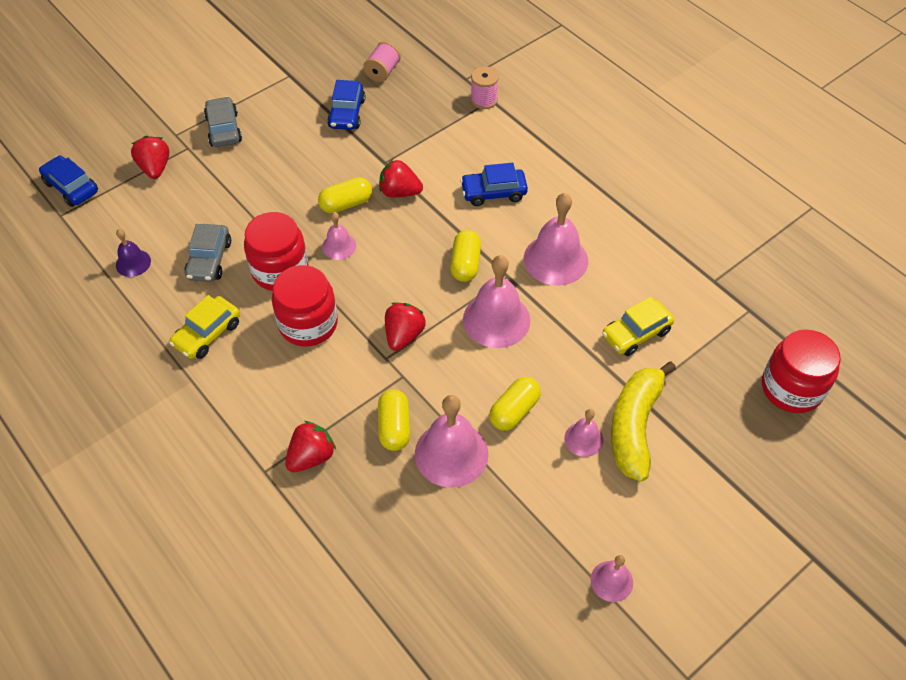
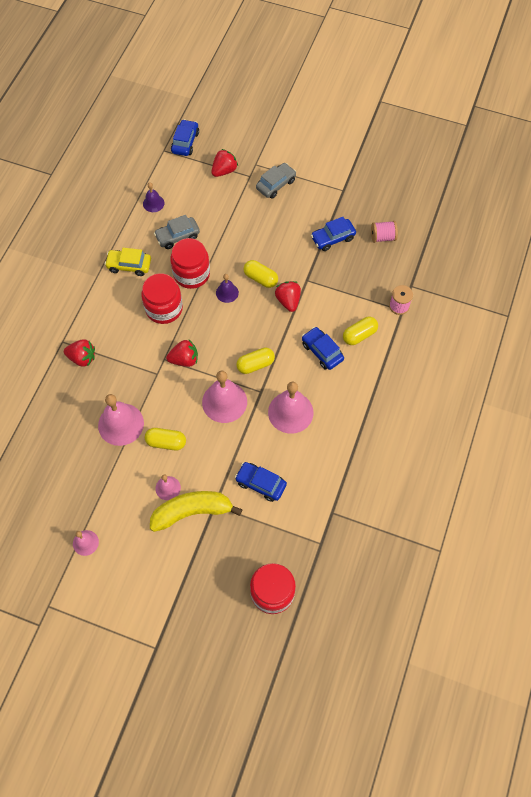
camera: 60 degrees right, 10 degrees up
(339, 246) = (227, 292): pink bell -> purple bell
(394, 427) = (122, 387): yellow capsule -> yellow capsule (359, 335)
(636, 333) = (260, 483): yellow car -> blue car

